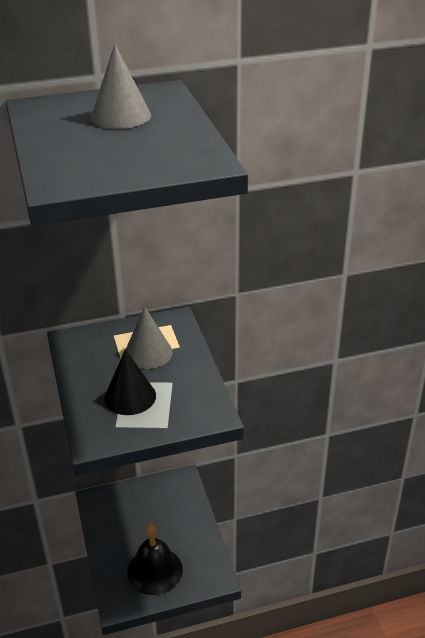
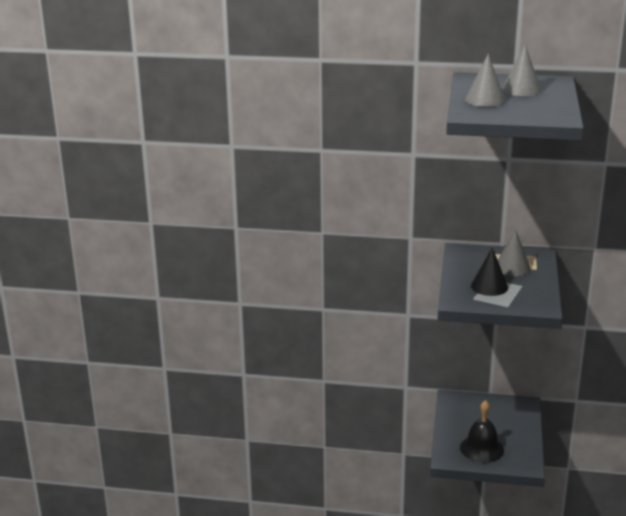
camera: 25 degrees right, 10 degrees down
(74, 146) = (485, 100): none -> grey cone

